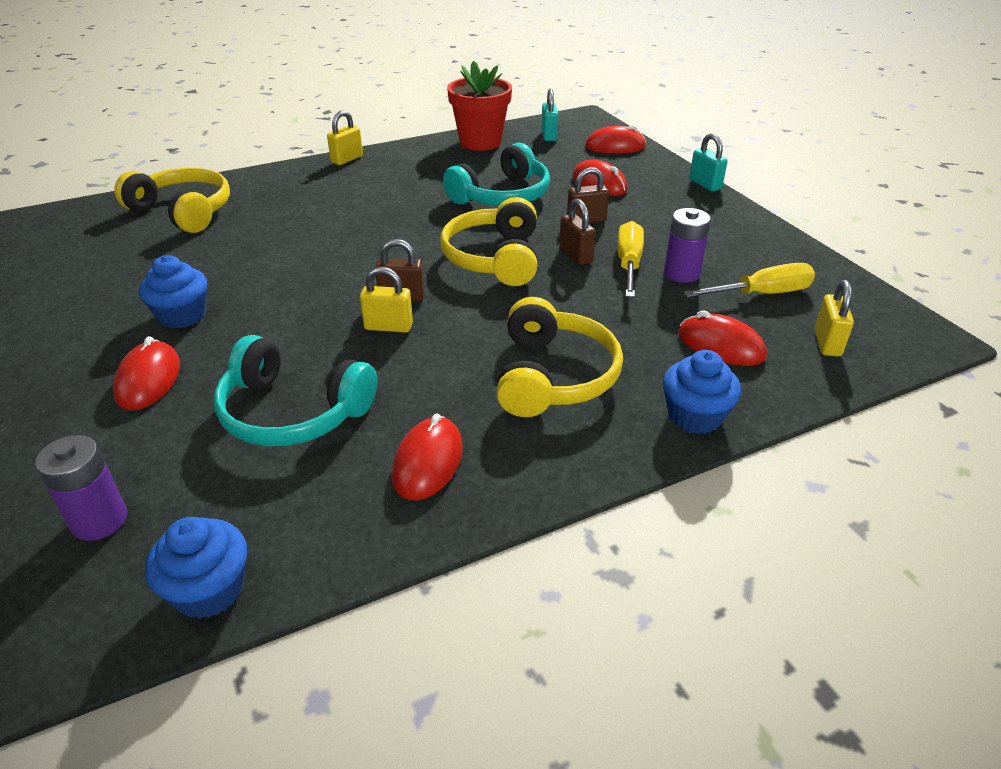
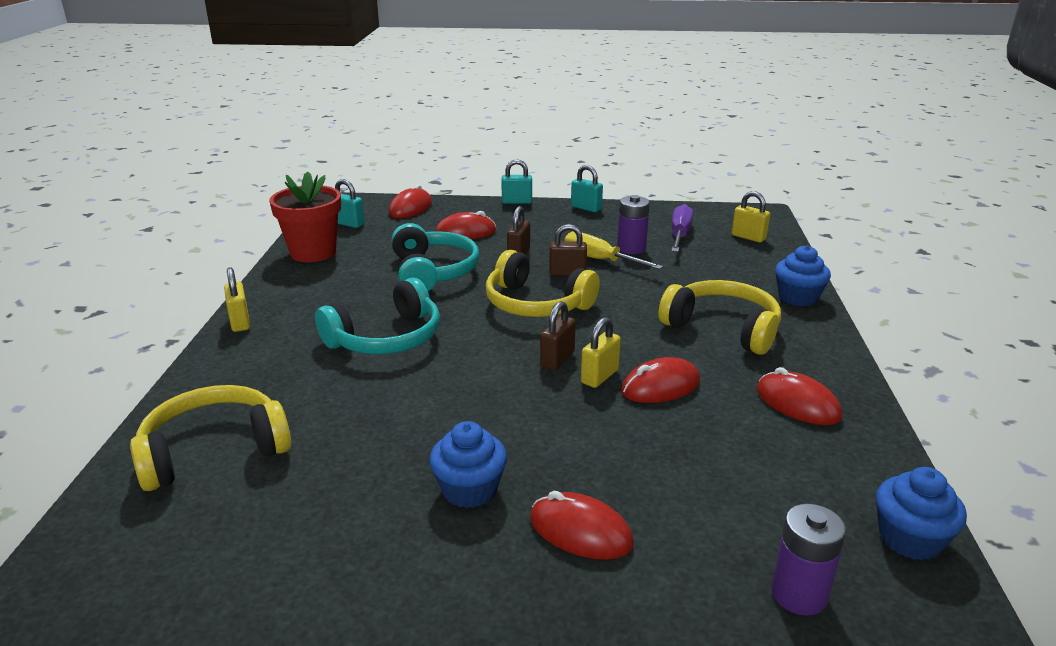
camera: 60 degrees left, 10 degrees down
(293, 412) = (694, 452): turquoise headphones -> turquoise headphones (386, 338)
(720, 345) = (728, 265): red mouse -> red mouse (660, 386)
(748, 222) = (586, 208): none -> turquoise padlock
(762, 294) = (680, 235): yellow screwdriver -> purple screwdriver

